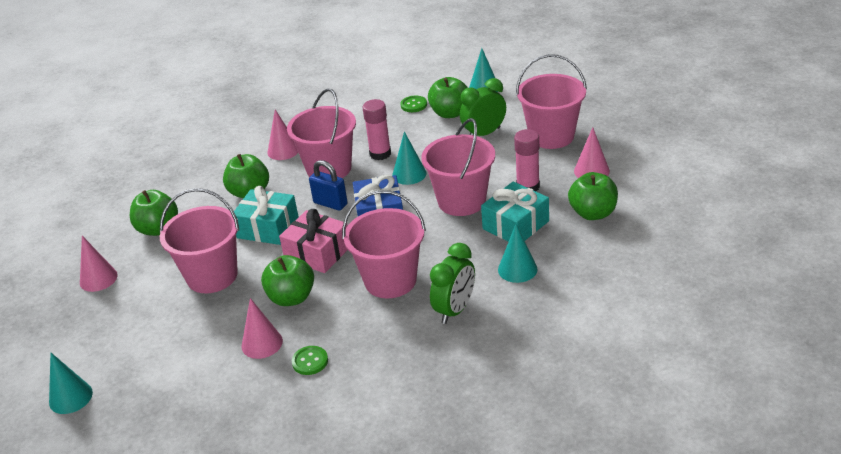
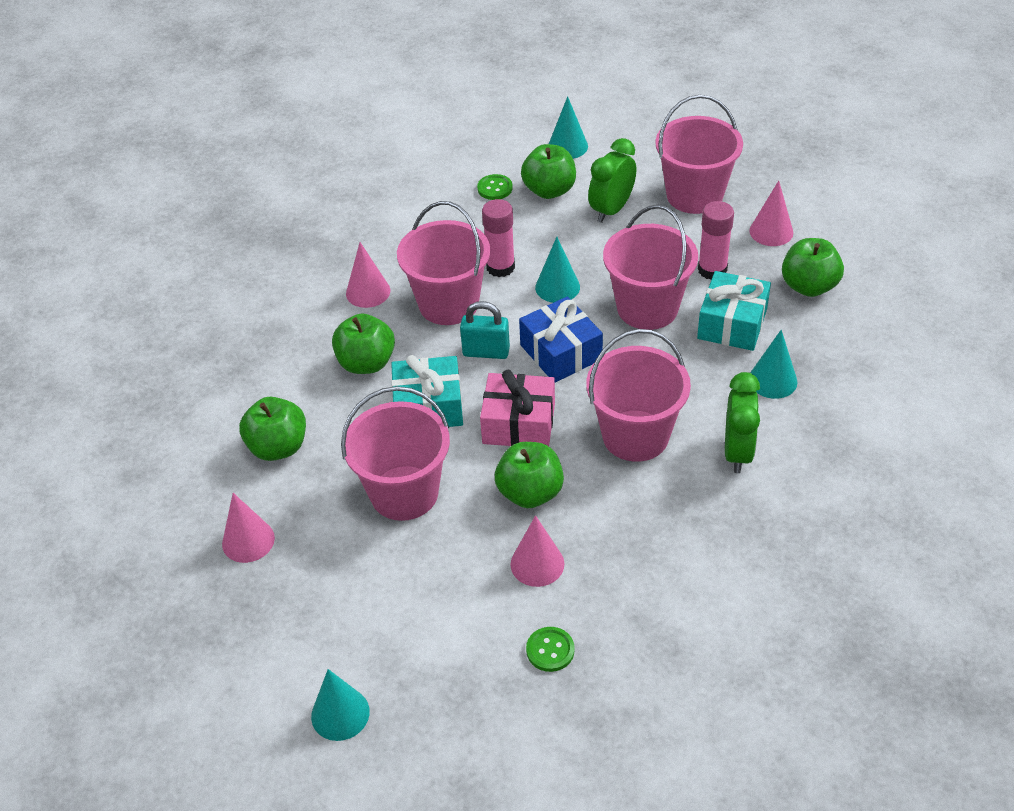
camera: 25 degrees left, 10 degrees up
(310, 361) = (614, 569): green button -> green button (550, 650)
(330, 203) = (486, 352): blue padlock -> turquoise padlock

